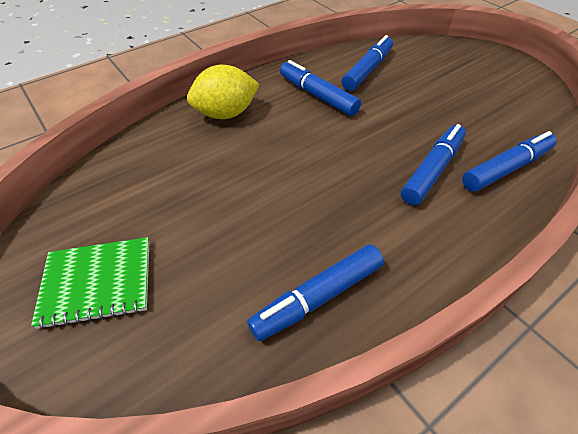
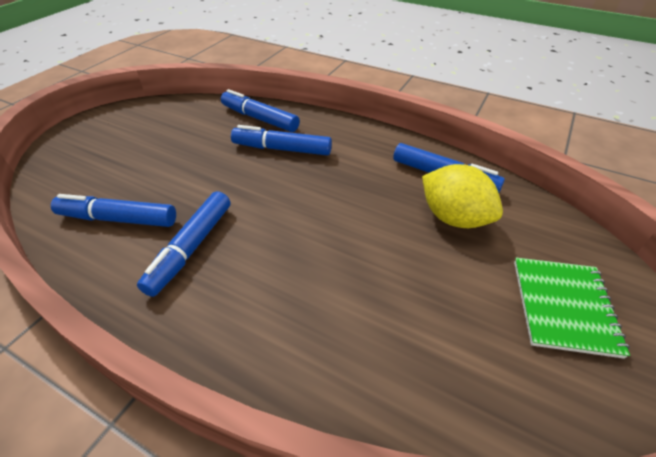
camera: 115 degrees left, 5 degrees down
(97, 283) = (564, 306): green notebook -> green notebook turned 45 degrees clockwise
(226, 113) = (267, 329): yellow lemon -> yellow lemon (453, 218)

